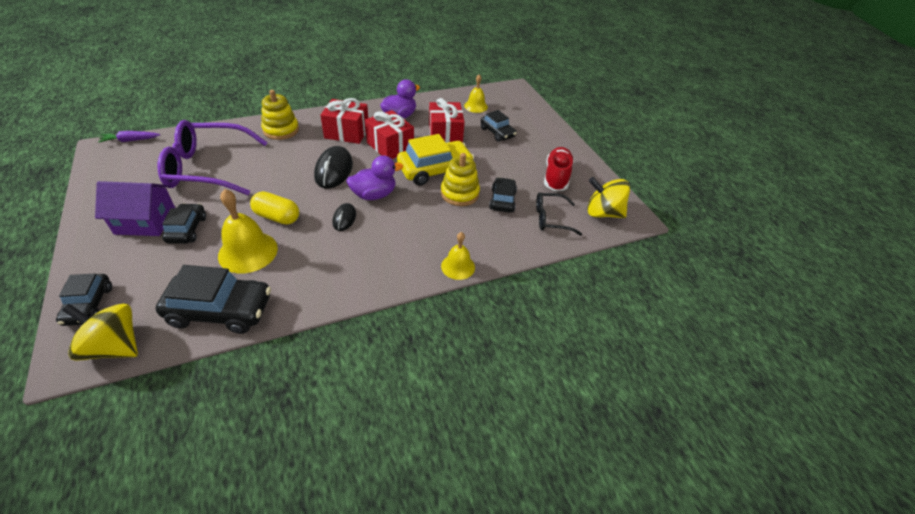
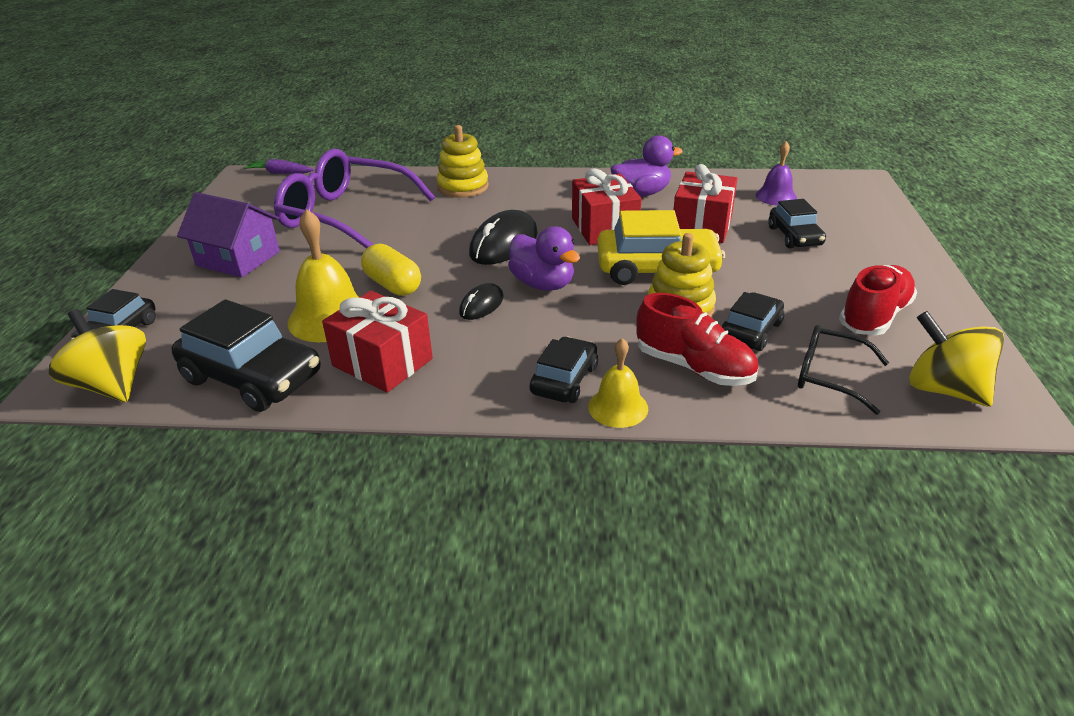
camera: 30 degrees right, 10 degrees down
(187, 229) = (277, 277): black car -> black car (564, 380)
(347, 132) = (550, 202): red gift -> red gift (382, 362)
(374, 195) = (543, 284): purple duck -> purple duck turned 45 degrees clockwise
(476, 106) = (776, 196): yellow bell -> purple bell
(484, 230) = (694, 367): none -> red shoe

